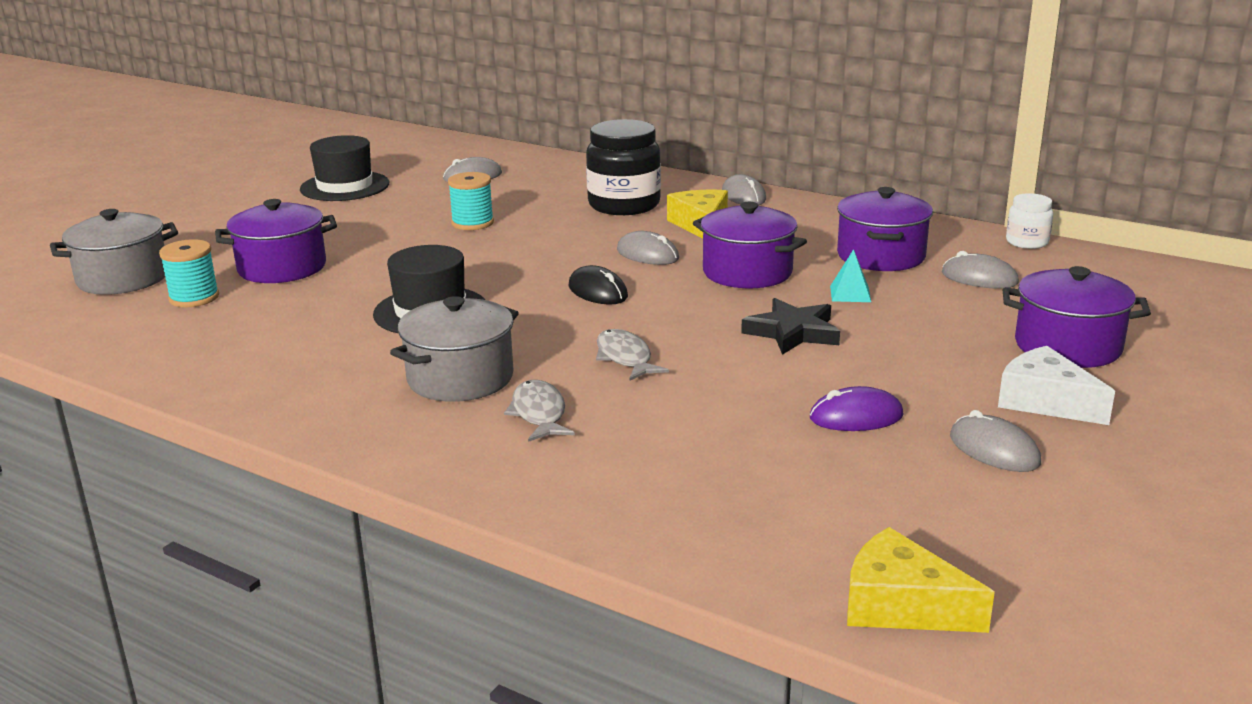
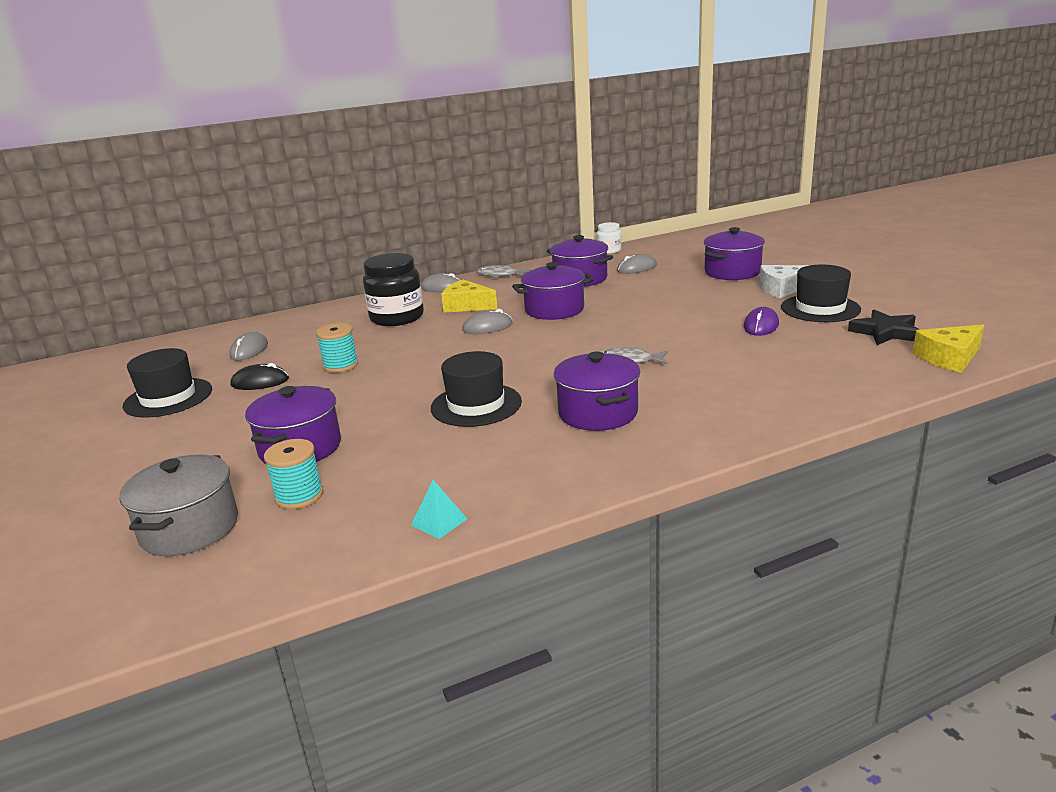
camera: 55 degrees left, 0 degrees up
(460, 378) = (598, 413): grey pot -> purple pot
(539, 414) = (676, 398): grey fish -> grey fish (500, 275)
(597, 291) = (522, 350): black mouse -> black mouse (260, 382)
(793, 332) = (648, 317): black star -> black star (885, 332)
(850, 294) = (617, 295): turquoise pyramid -> turquoise pyramid (439, 522)
(994, 450) = (820, 308): grey mouse -> black hat

